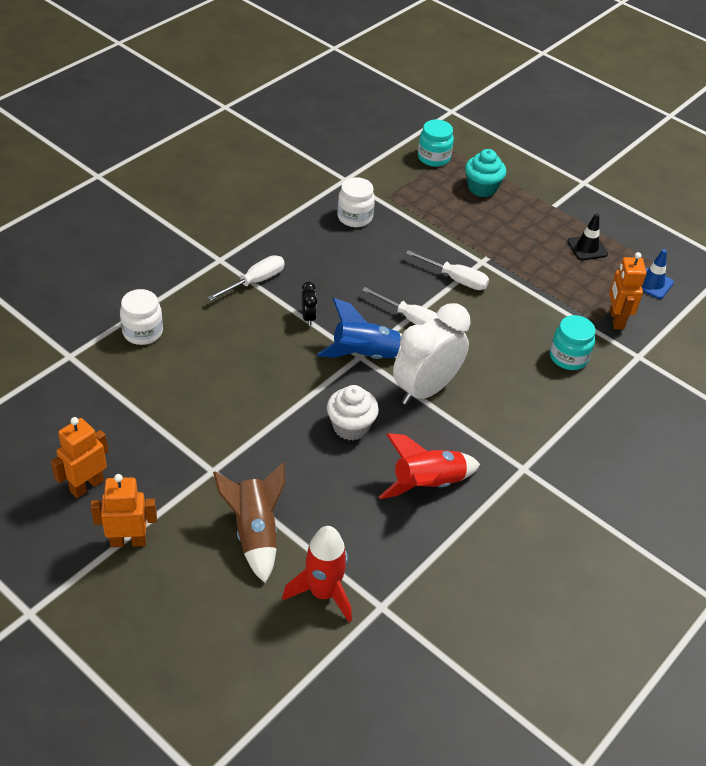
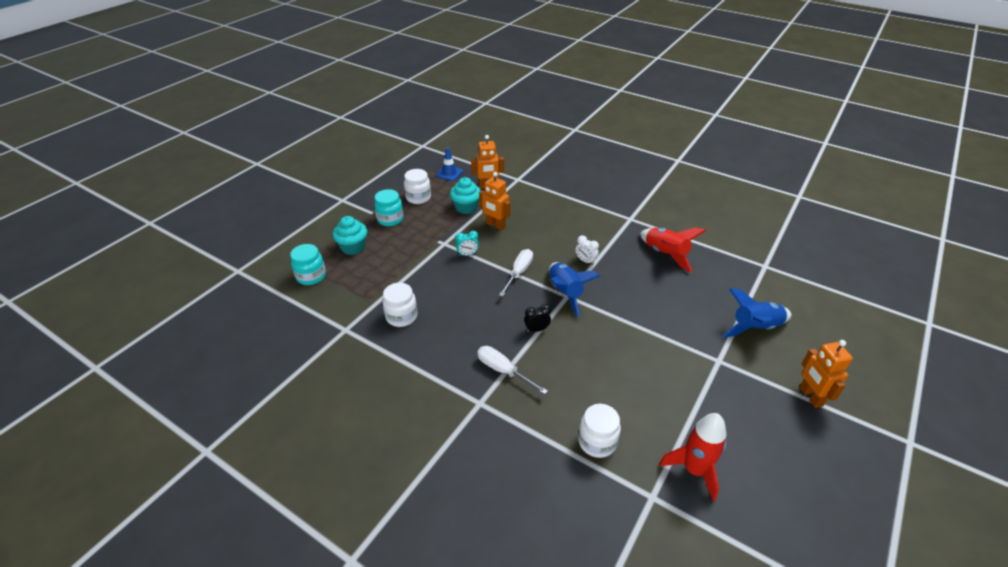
camera: 95 degrees left, 5 degrees down
(86, 486) = (782, 438): orange robot -> orange robot (495, 225)
(255, 533) = (755, 328): brown rocket -> blue rocket
(323, 593) = (775, 290): red rocket -> red rocket (694, 470)
(350, 427) = (637, 293): white cupcake -> none
(425, 389) = (585, 261): white clock -> white clock, size x0.41
(455, 279) = (467, 254): white screwdriver -> turquoise clock
(561, 290) = (466, 207): none -> turquoise cupcake
(568, 357) = (529, 204): turquoise jar -> turquoise jar (390, 219)
(587, 248) = (418, 198): black traffic cone -> white jar

